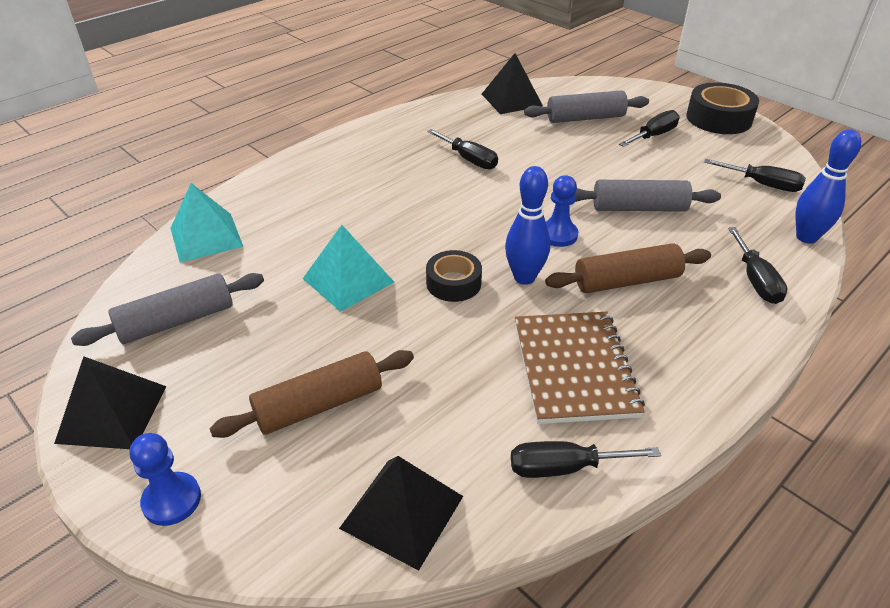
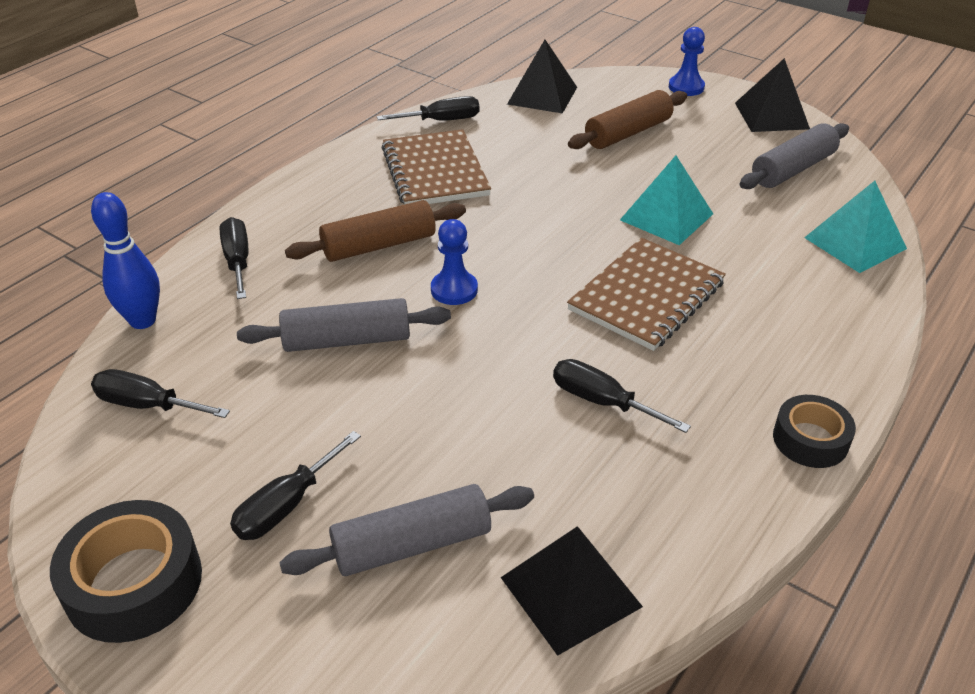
camera: 170 degrees right, 0 degrees up
(407, 214) = (647, 296): none -> brown notebook
(453, 283) = (559, 225): black tape -> black tape (810, 440)
(524, 277) = (487, 238): blue bowling pin -> none

